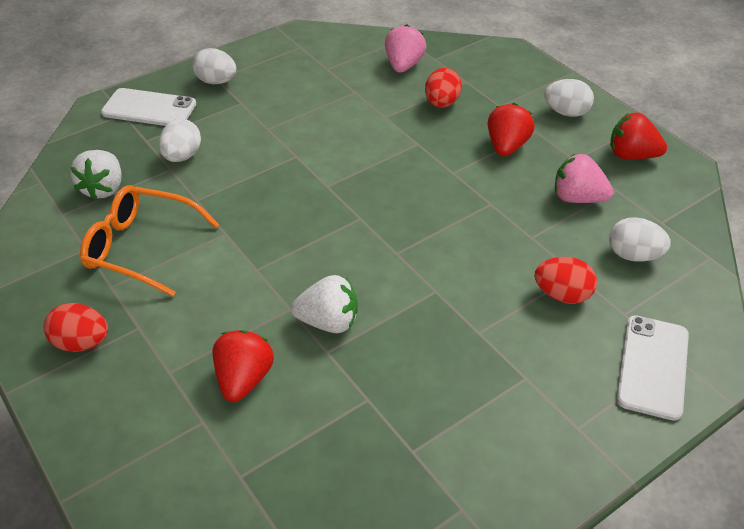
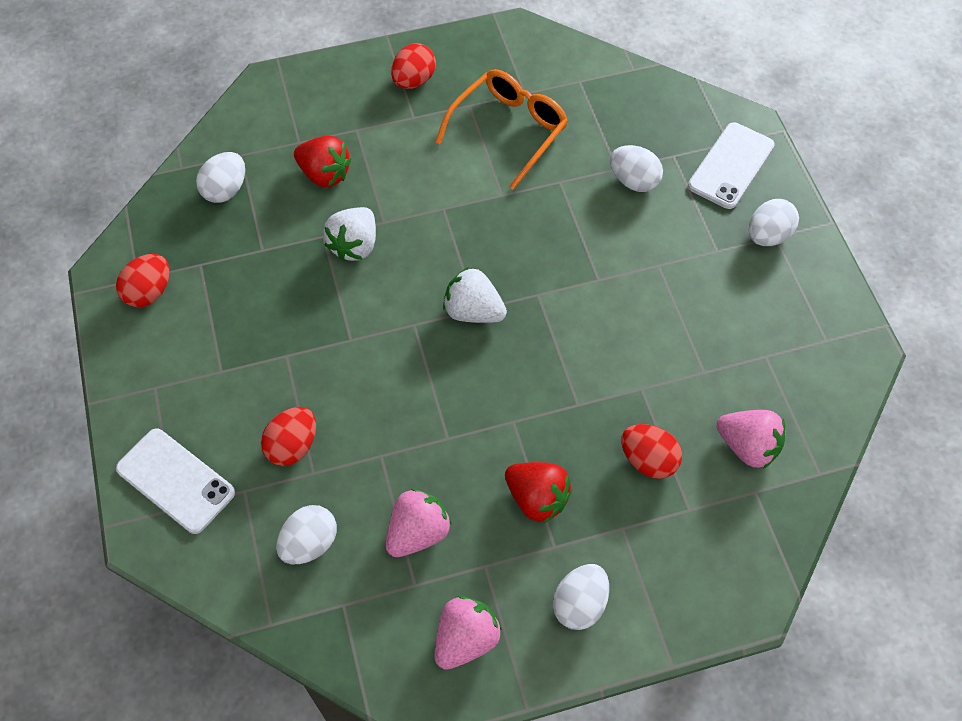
camera: 110 degrees right, 15 degrees up
(104, 188) = (605, 113): white strawberry -> white strawberry (473, 311)
(299, 469) = (225, 190): none -> white egg
(473, 486) = (149, 292): none -> red egg
(631, 155) = (466, 639): red strawberry -> pink strawberry

